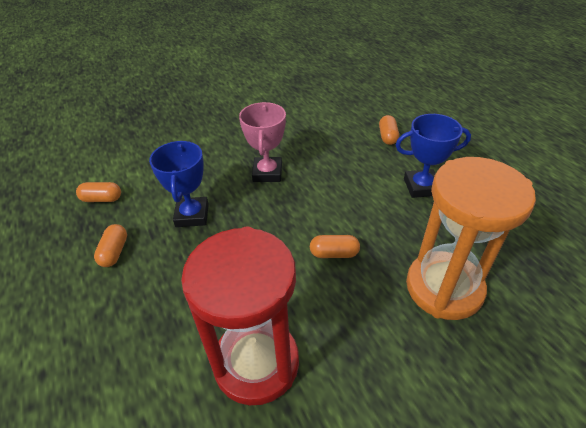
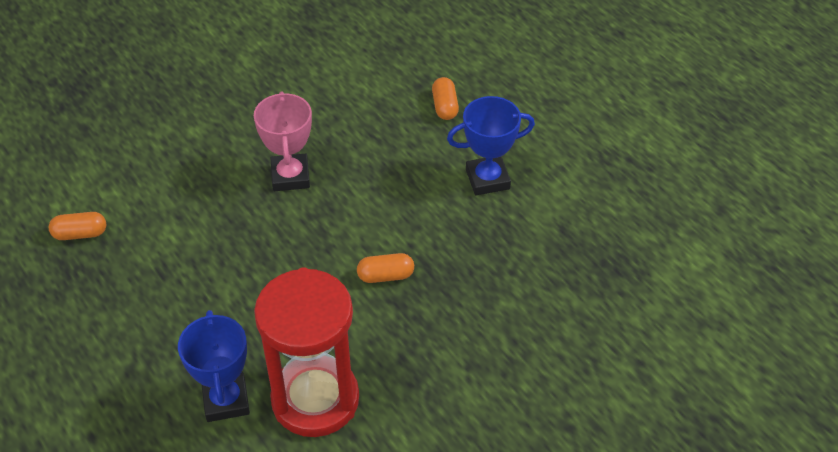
camera: 10 degrees left, 5 degrees up
(114, 252) = (122, 301): orange capsule -> none
(192, 215) = (205, 245): blue trophy -> blue trophy (226, 400)
(444, 288) = (508, 302): orange hourglass -> none

